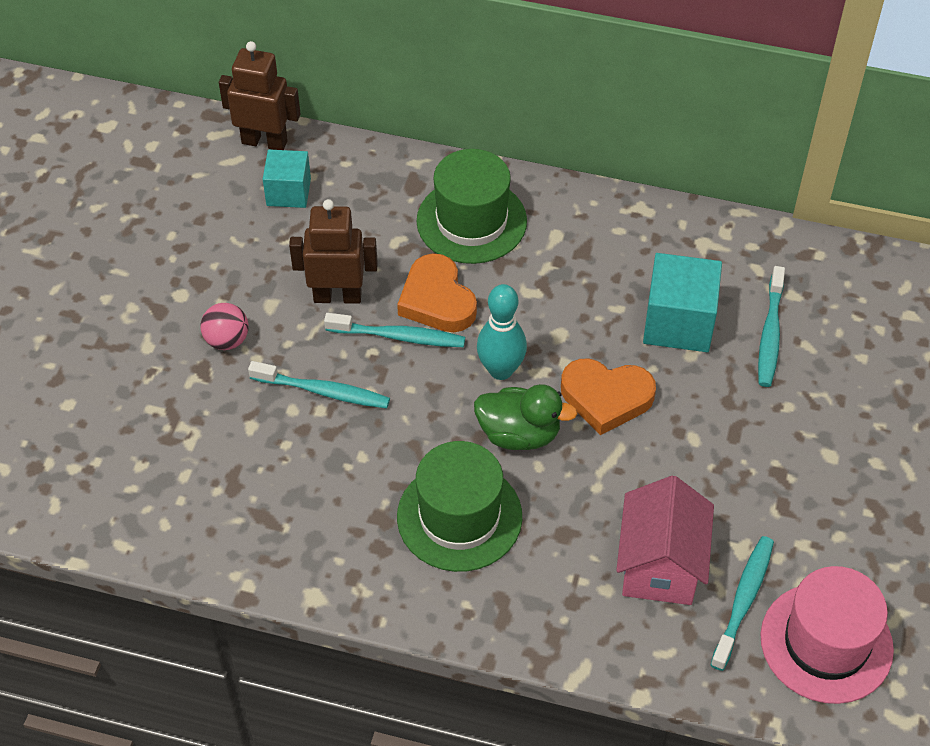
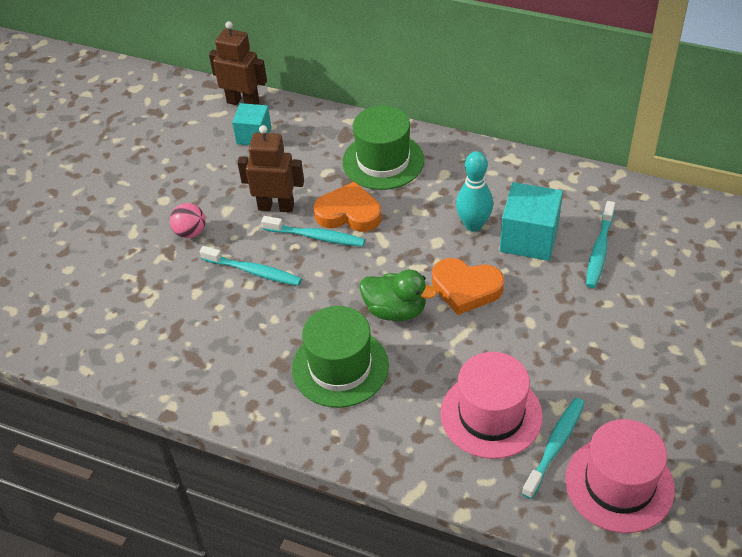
camera: 10 degrees right, 5 degrees down
(437, 300) = (349, 213): orange heart -> orange heart turned 120 degrees clockwise
(501, 370) = (388, 264): turquoise bowling pin -> turquoise bowling pin (473, 225)
(660, 566) = (491, 415): pink house -> pink hat

